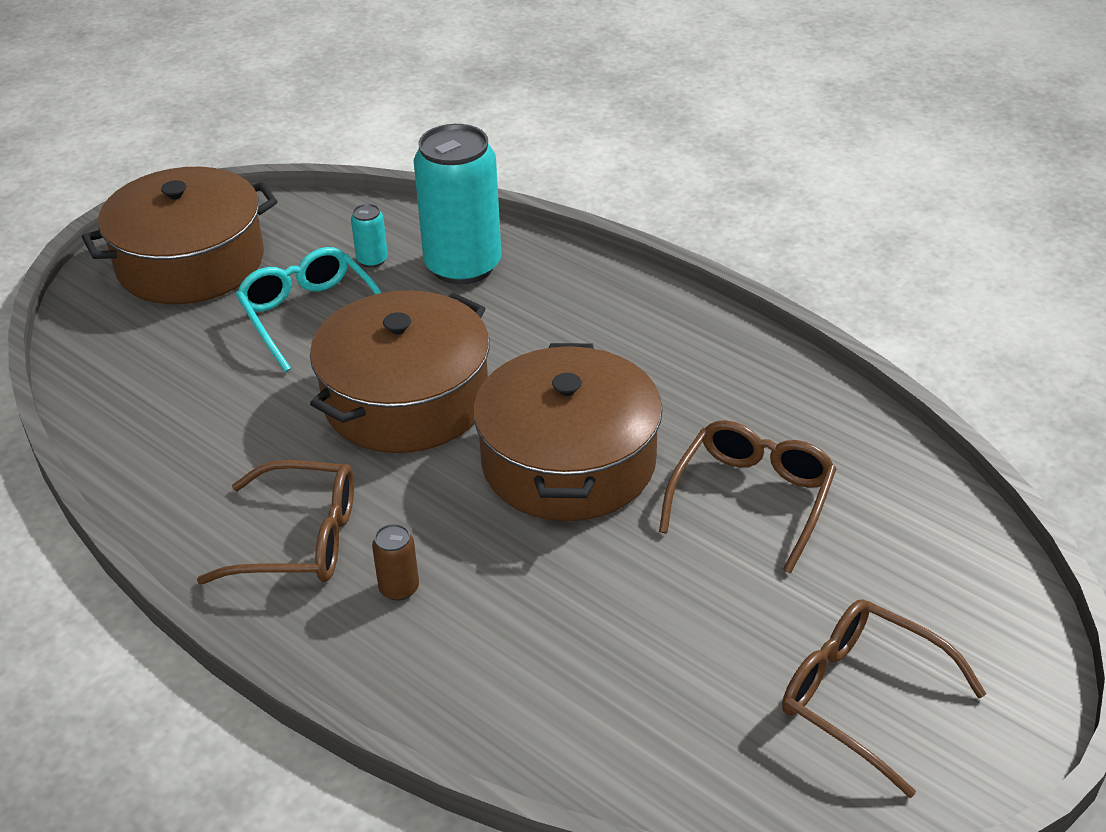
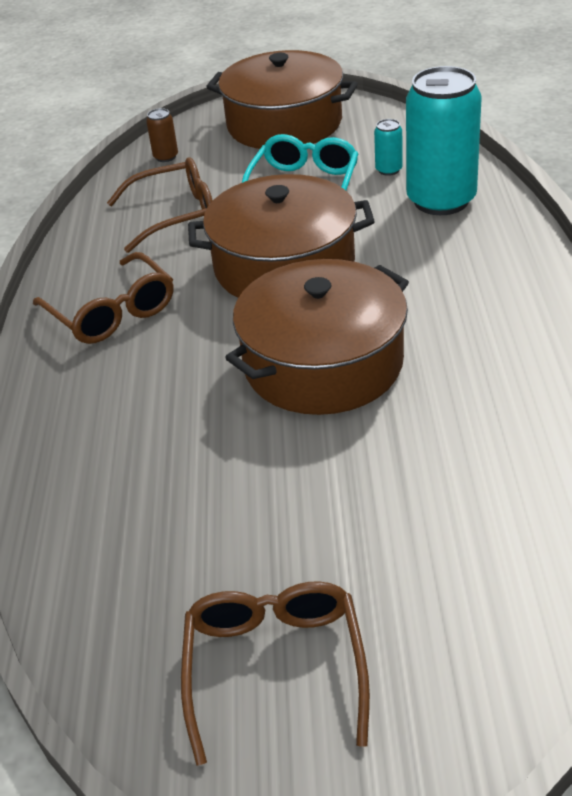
camera: 50 degrees right, 0 degrees up
(399, 588) = (118, 374): brown can -> brown can (166, 157)
(752, 499) = (410, 470): brown glasses -> brown glasses (176, 215)

